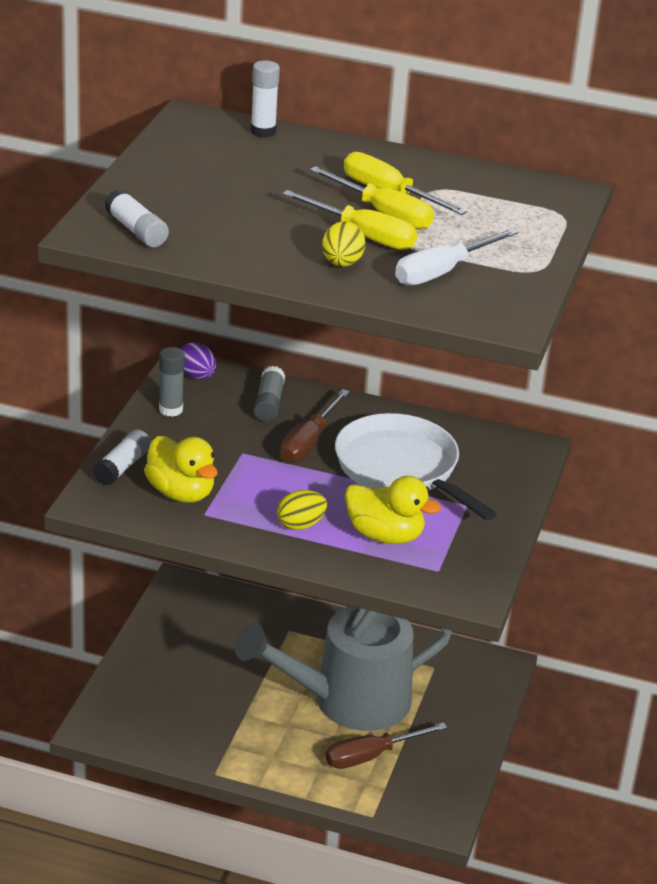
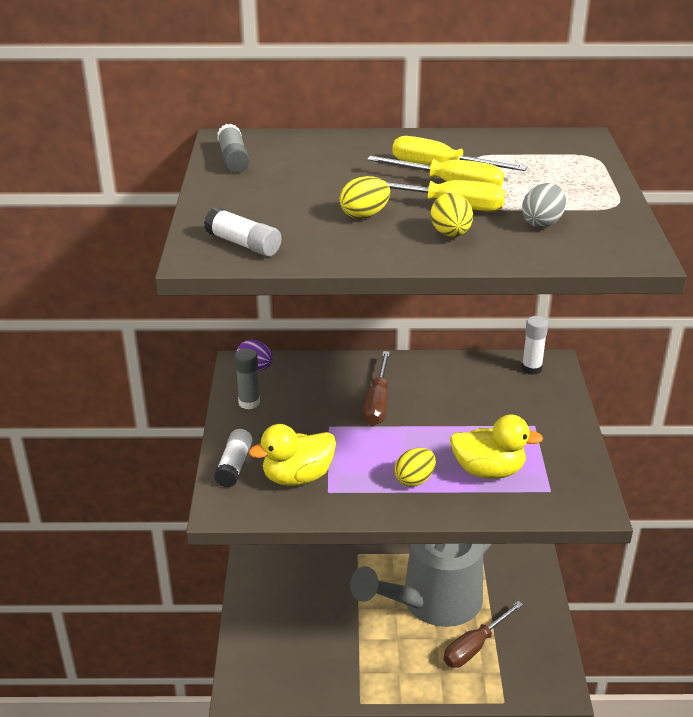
camera: 15 degrees left, 0 degrees up
(181, 493) = (297, 477): yellow duck -> yellow duck turned 120 degrees clockwise
(263, 131) = (296, 139): white glue stick -> white glue stick (531, 368)
(269, 404) = (326, 378): grey glue stick -> grey glue stick (233, 159)
(272, 227) = (364, 215): none -> yellow egg
(401, 469) = (464, 407): white pan -> none
(442, 272) = (542, 223): white screwdriver -> grey egg

